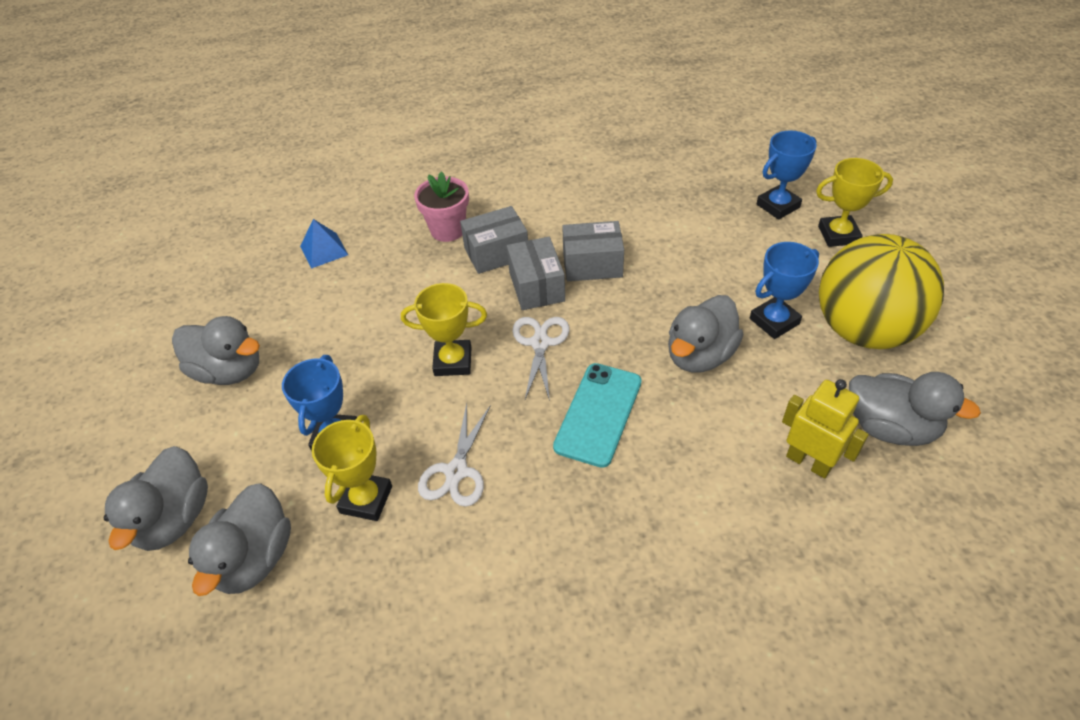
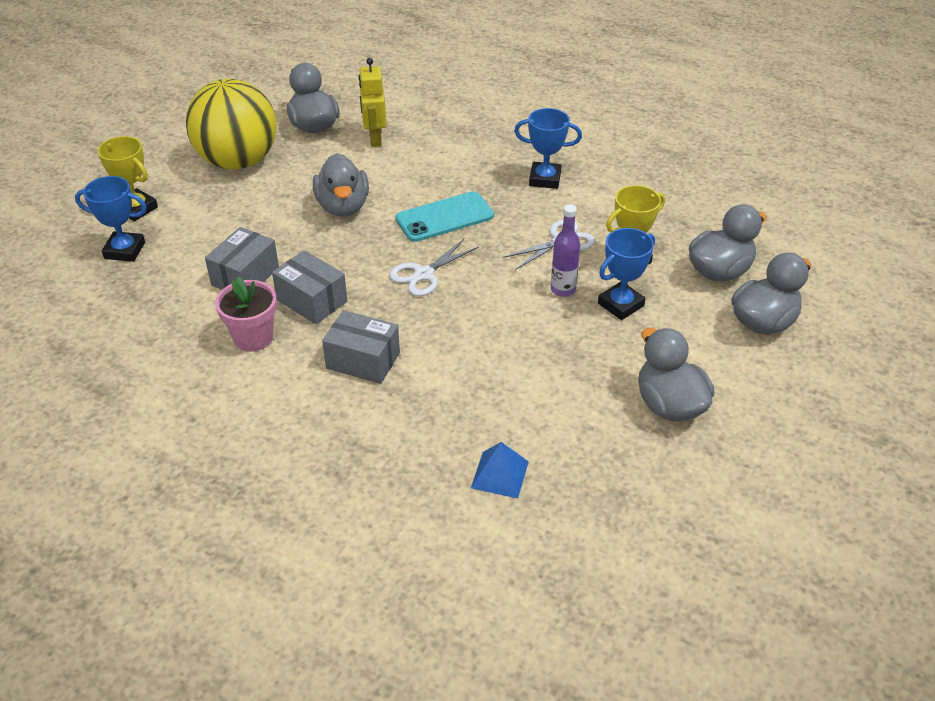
camera: 140 degrees left, 5 degrees down
(404, 415) = (563, 289): none -> purple bottle
(448, 230) = (372, 412): pink flower pot -> pink flower pot (253, 338)
(453, 361) = (495, 301): yellow trophy -> none
(536, 286) = (372, 312): grey box -> grey box (245, 276)
(699, 355) = (343, 207): grey duck -> grey duck turned 90 degrees clockwise
(774, 321) = (272, 194): blue trophy -> blue trophy (545, 179)

